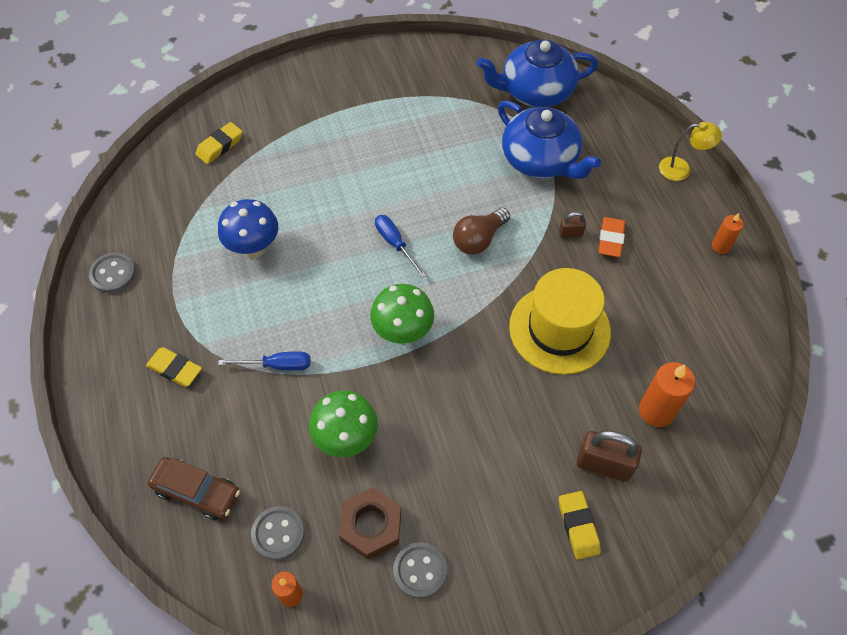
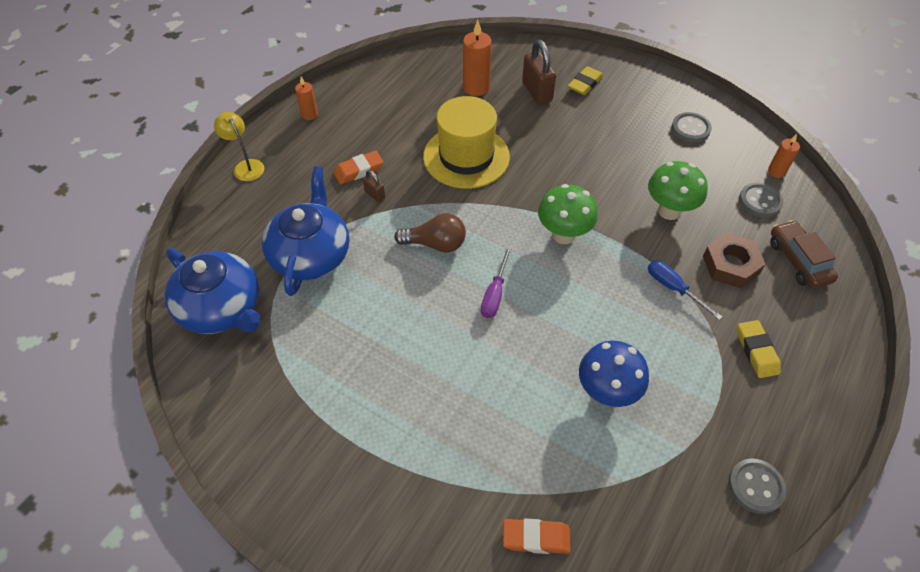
camera: 130 degrees left, 5 degrees down
(220, 146) = (536, 538): yellow eraser -> orange eraser
(371, 525) = (698, 164): brown nut -> brown nut (730, 265)
(395, 244) = (495, 294): blue screwdriver -> purple screwdriver

